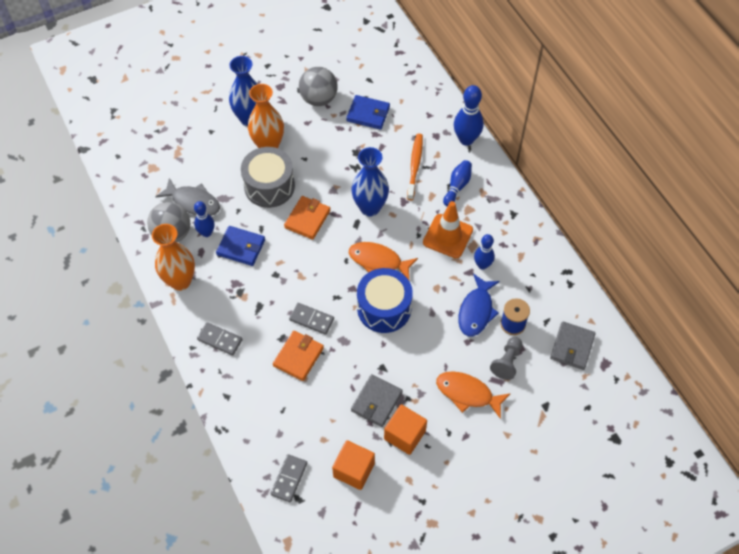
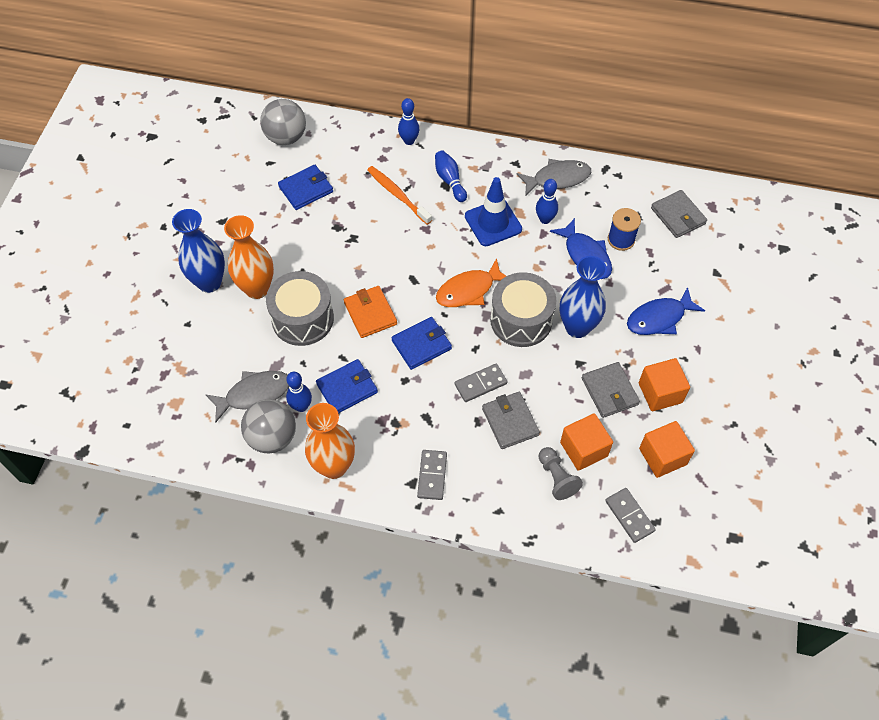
camera: 50 degrees left, 0 degrees up
(220, 340) = (432, 475): grey domino -> grey domino turned 60 degrees counterclockwise
(298, 357) = (510, 421): orange wallet -> grey wallet
(310, 264) = (421, 344): none -> blue wallet
(316, 416) = (583, 449): none -> orange cube
(319, 99) = (247, 213): grey ball -> grey ball (286, 137)
(370, 208) = (407, 258): blue vase -> blue vase (577, 327)
(384, 308) = (521, 320): blue drum -> grey drum
(448, 236) = (493, 223): orange traffic cone -> blue traffic cone
(466, 139) = (409, 141): blue bowling pin -> blue bowling pin, size x0.64
(467, 393) = (659, 318): orange fish -> blue fish
(507, 362) = (653, 269): grey pawn -> grey pawn (556, 478)
(526, 248) = (557, 179): none -> grey fish

